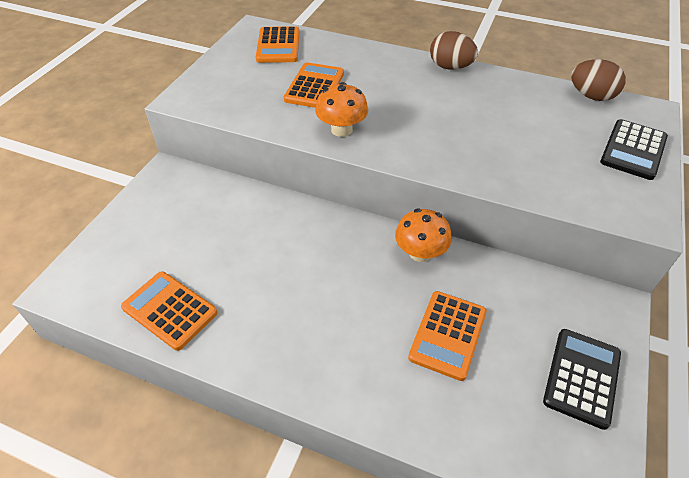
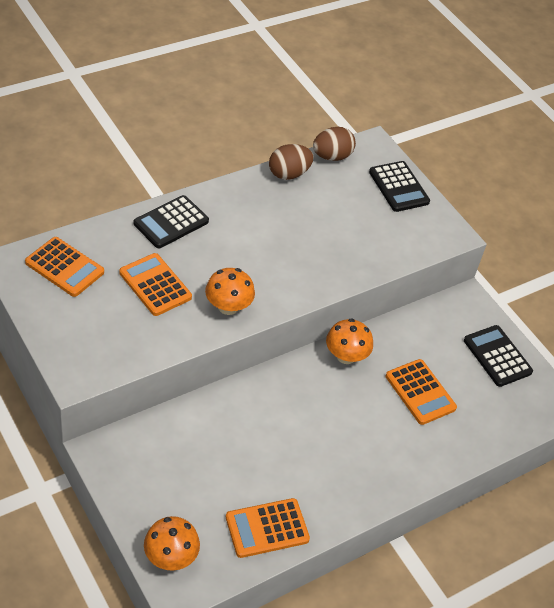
camera: 60 degrees left, 0 degrees up
(92, 265) = (170, 557): none -> orange mushroom
(386, 63) = (171, 222): none -> black calculator
(450, 67) = (219, 193): brown egg -> brown egg (288, 174)

